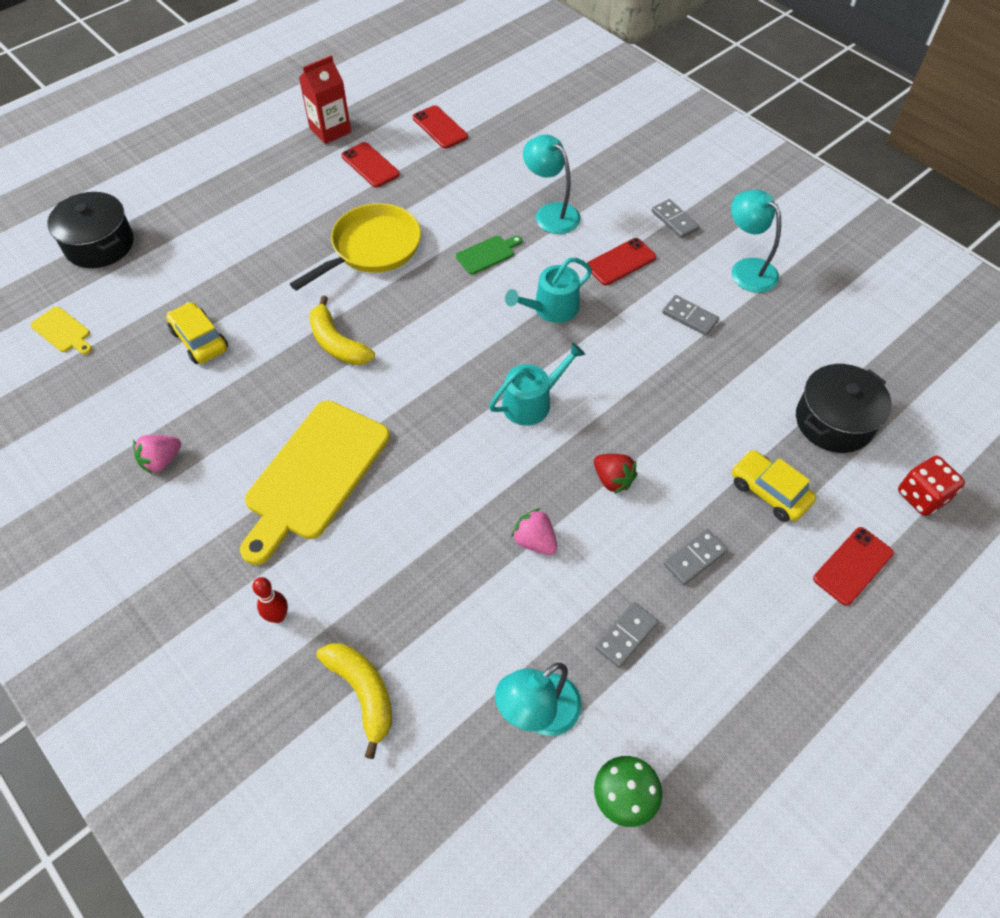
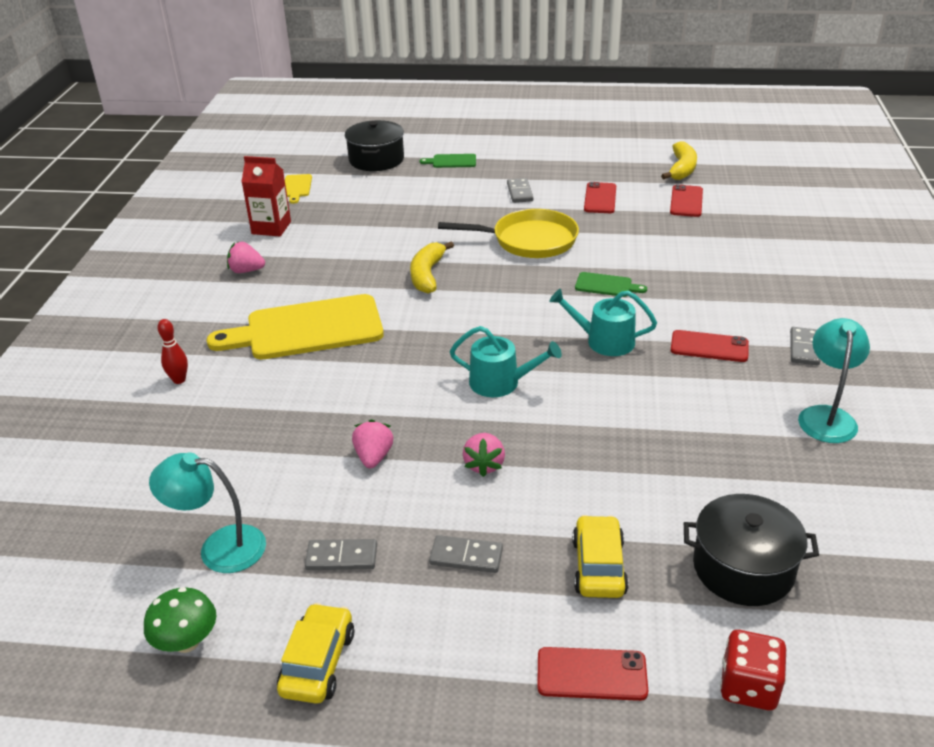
camera: 50 degrees right, 20 degrees down
(181, 201) = (451, 161): none -> green cutting board
(199, 340) = (355, 229): yellow car -> yellow car (318, 663)
(330, 130) = (602, 169): red carton -> red carton (271, 228)
(363, 693) = (155, 450): yellow banana -> yellow banana (682, 169)
(550, 213) = (696, 288): turquoise lamp -> none
(612, 480) = (484, 465): red strawberry -> pink strawberry
(690, 317) = (715, 413): grey domino -> grey domino (520, 192)

